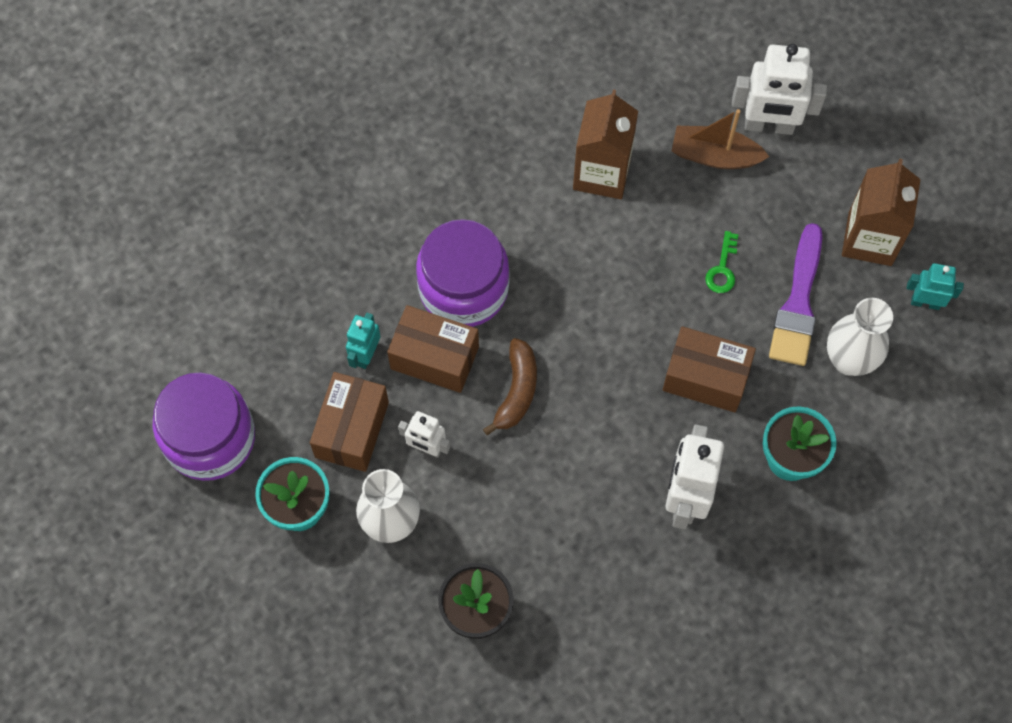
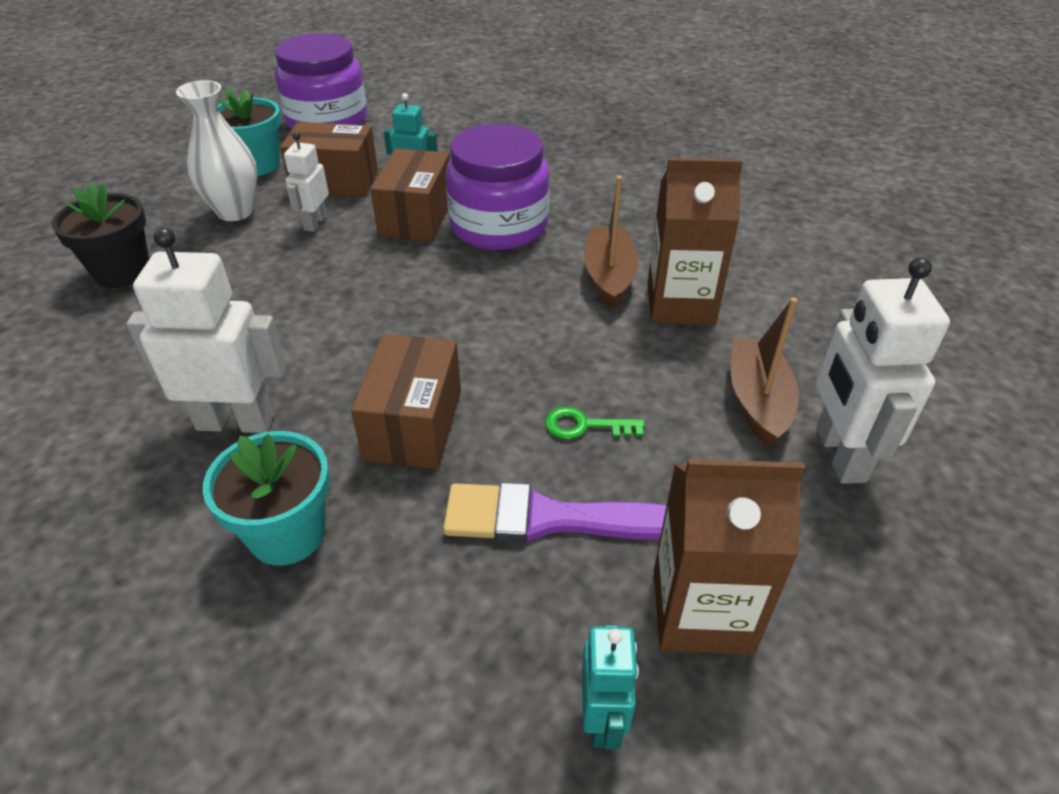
camera: 80 degrees right, 25 degrees down
(517, 391) = (382, 271): brown banana -> none
(557, 215) = (609, 277): none -> brown boat
(849, 360) = (464, 599): white vase -> none

